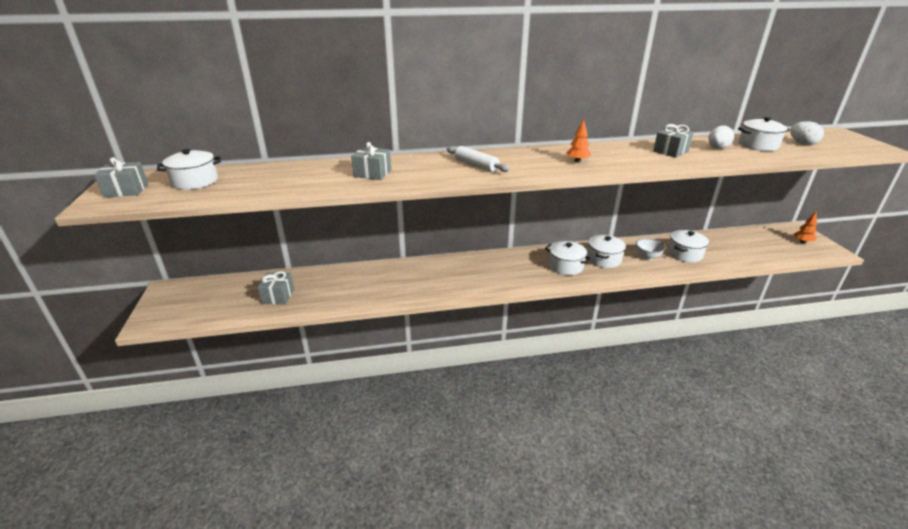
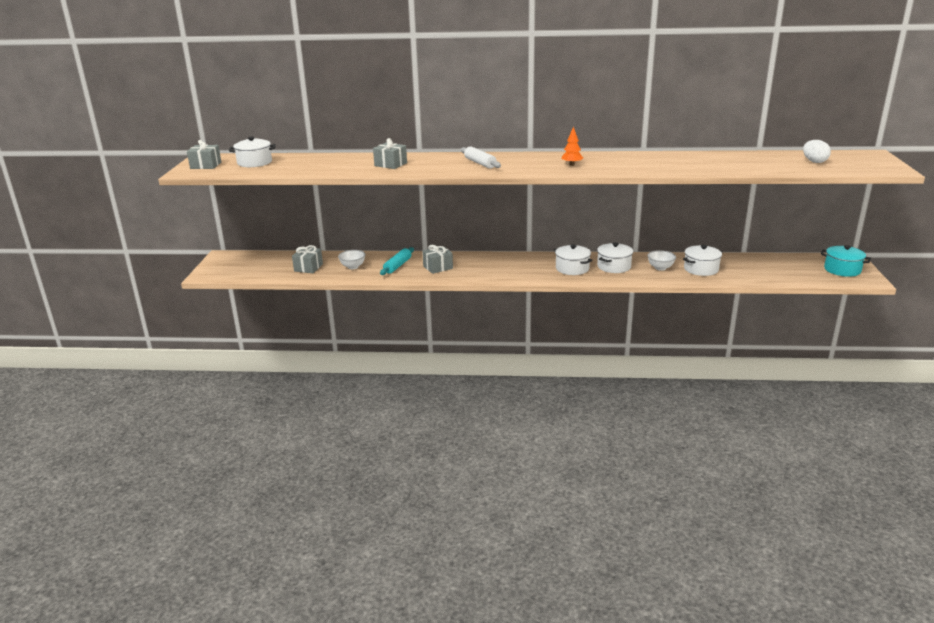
camera: 15 degrees right, 5 degrees down
(331, 289) = (353, 267): none -> white bowl
(382, 282) = (397, 266): none -> turquoise rolling pin
(670, 151) = (669, 161): grey gift -> grey gift (438, 267)
(717, 148) = (719, 161): white egg -> none
(758, 145) = (765, 161): white pot -> none
(802, 242) = (842, 270): orange tree -> turquoise pot

